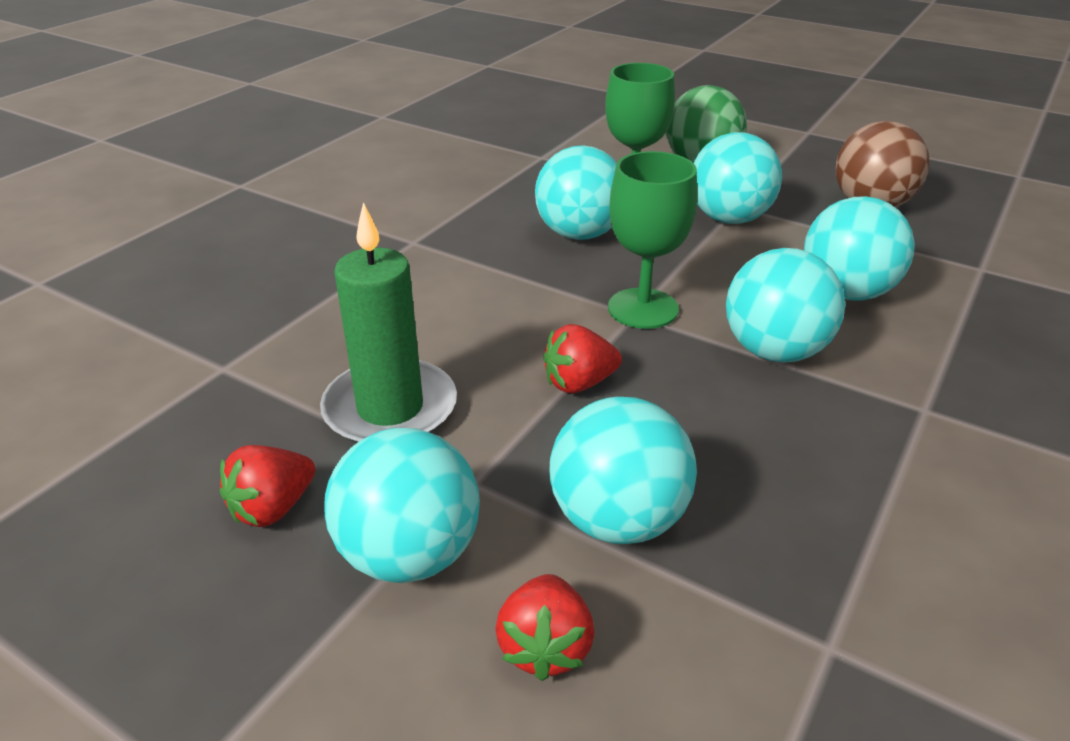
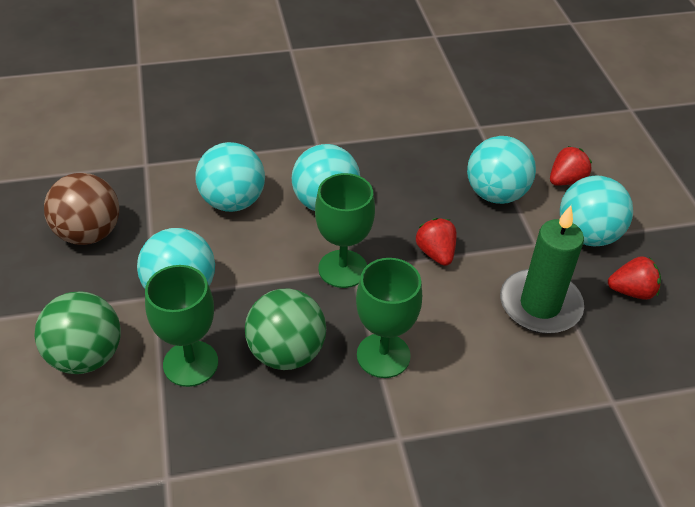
camera: 135 degrees left, 10 degrees up
(499, 275) = (383, 355): none -> green goblet
(579, 234) = (286, 353): turquoise ball -> green ball
(579, 383) = (436, 253): red strawberry -> red strawberry turned 135 degrees counterclockwise

